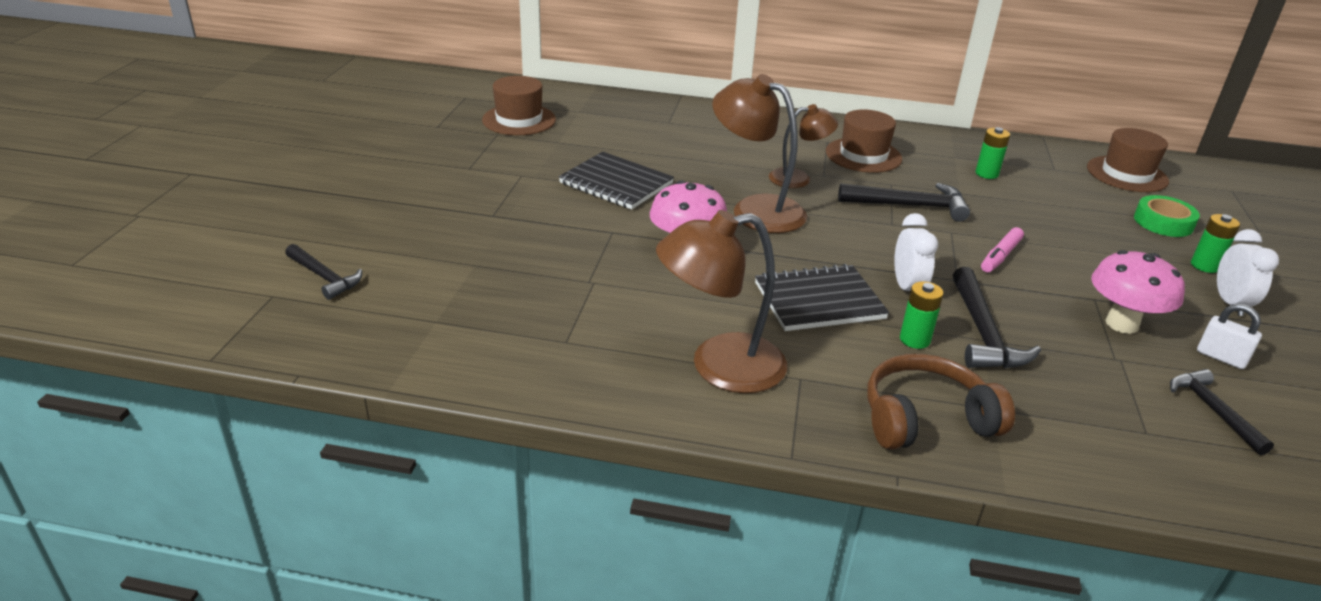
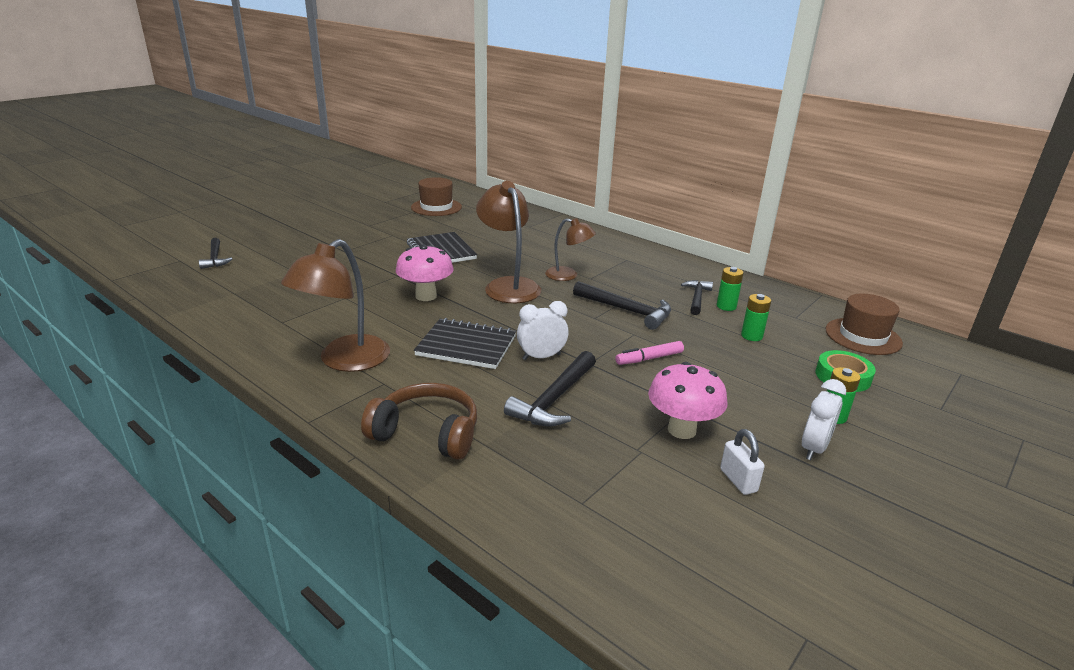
camera: 30 degrees right, 5 degrees down
(719, 366) = (345, 361): brown lamp -> brown lamp turned 75 degrees counterclockwise
(863, 155) = (641, 273): brown hat -> none
(907, 288) = (541, 357): white clock -> white clock turned 135 degrees counterclockwise
(914, 339) = (496, 387): green battery -> green battery (751, 336)
(1213, 410) = (666, 511): black hammer -> black hammer (696, 298)

